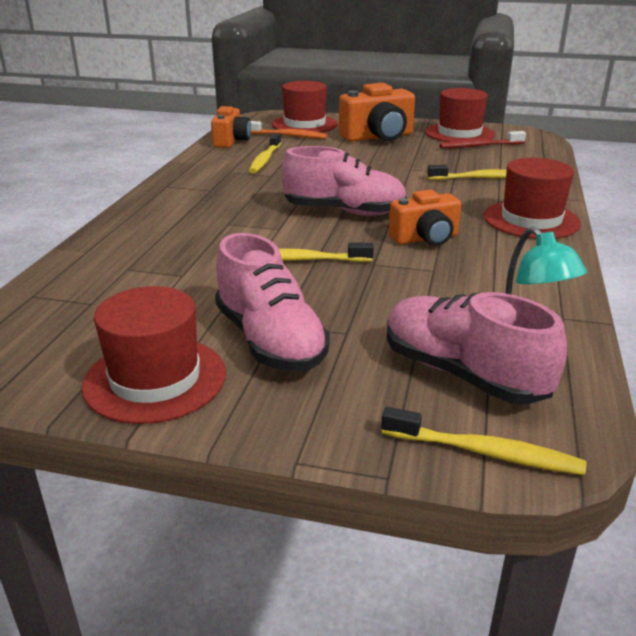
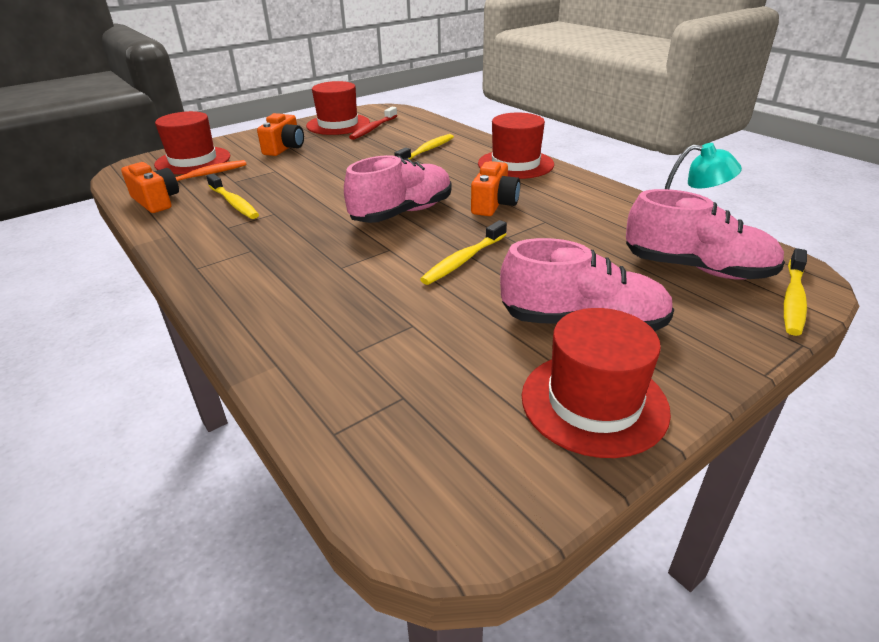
camera: 50 degrees left, 5 degrees up
(378, 137) = (285, 148): orange camera -> orange camera, size x0.65
(462, 374) = (696, 269): pink shoe -> pink shoe turned 150 degrees counterclockwise
(485, 452) = (793, 299): yellow toothbrush -> yellow toothbrush turned 150 degrees clockwise

